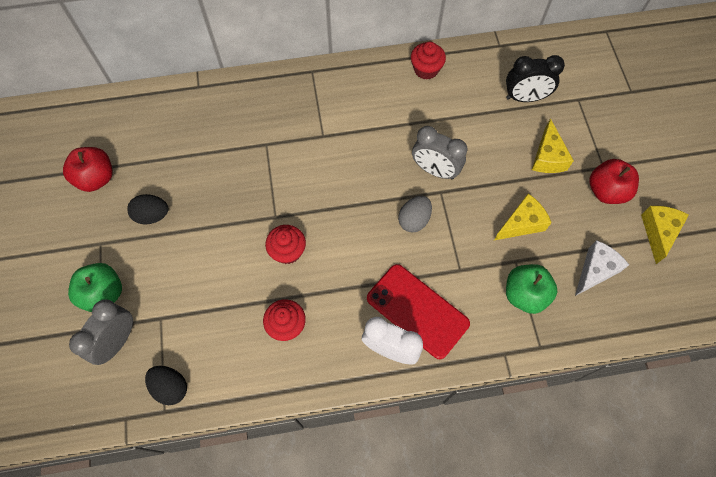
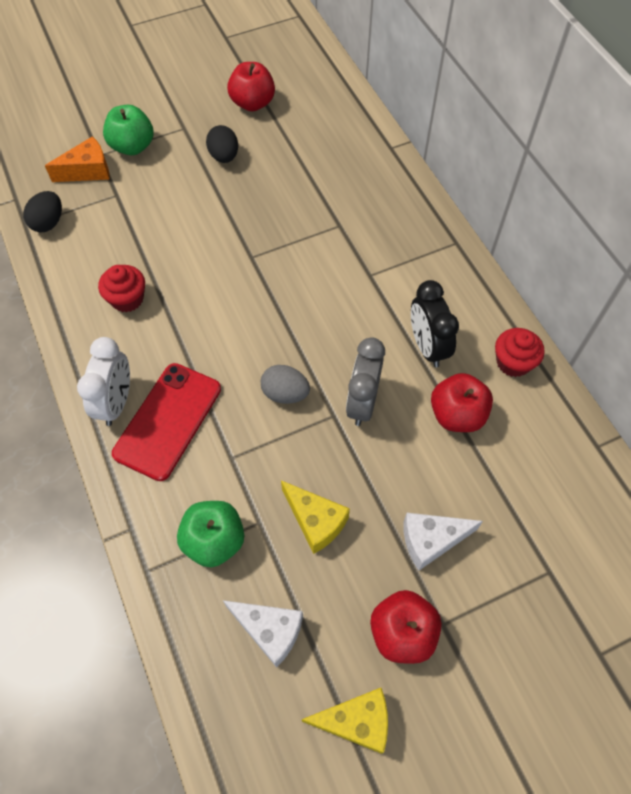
camera: 75 degrees right, 5 degrees down
(117, 341) = (88, 171): grey clock -> orange cheese
(288, 251) = (212, 278): red cupcake -> none
(458, 115) = (457, 415): none -> red apple
(525, 98) = (520, 495): black clock -> black clock (427, 347)
(547, 157) = (431, 541): yellow cheese -> white cheese

